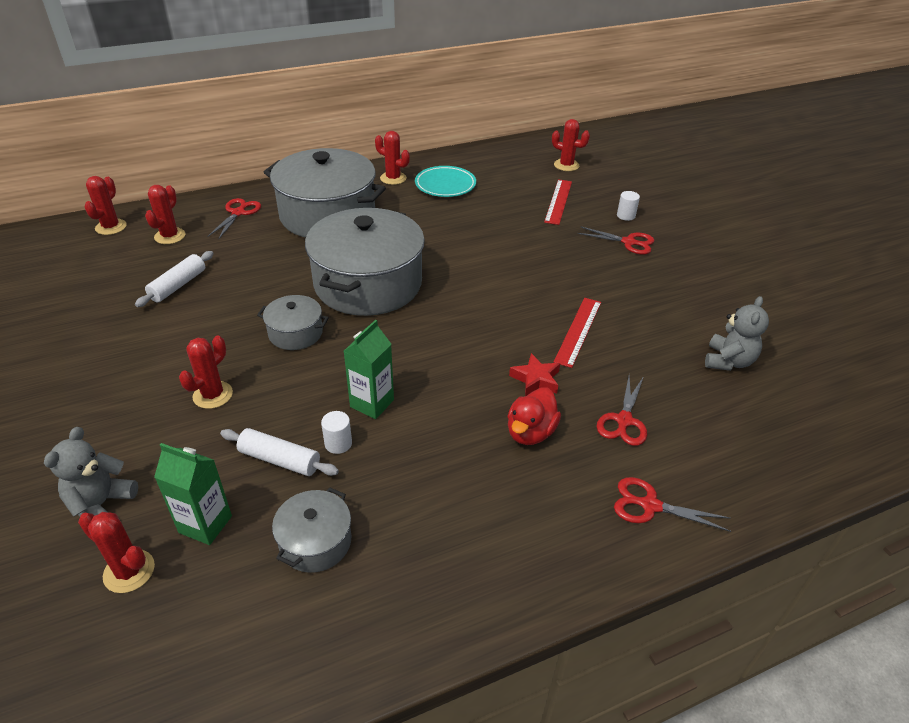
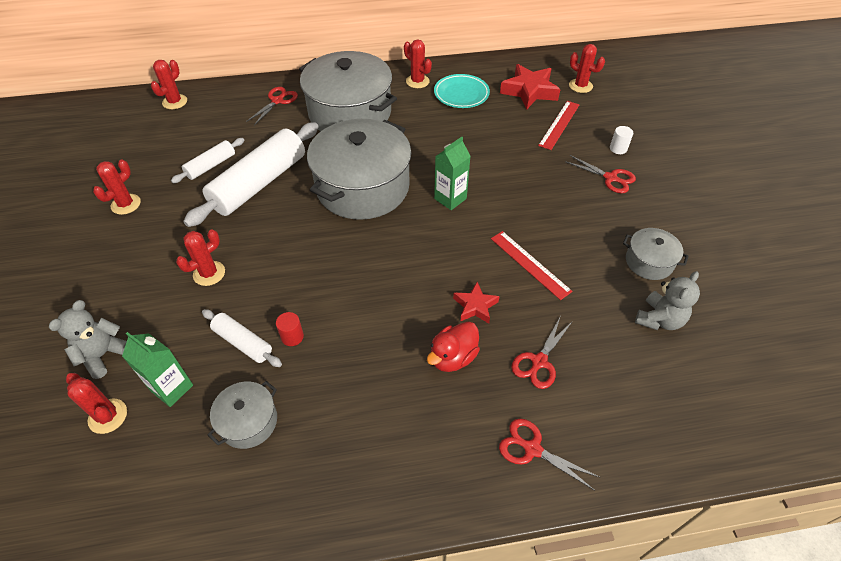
camera: 15 degrees right, 10 degrees up
(170, 236) = (217, 117): red cactus -> red cactus (126, 204)
(244, 295) = (259, 183): none -> white rolling pin
(295, 333) = (289, 226): grey pot -> grey pot (649, 262)
(338, 443) = (292, 336): white cylinder -> red cylinder
(372, 403) = (330, 304): green carton -> green carton (450, 199)
(516, 175) = (529, 91): none -> red star
(578, 331) = (530, 264): red ruler -> red ruler turned 75 degrees counterclockwise

